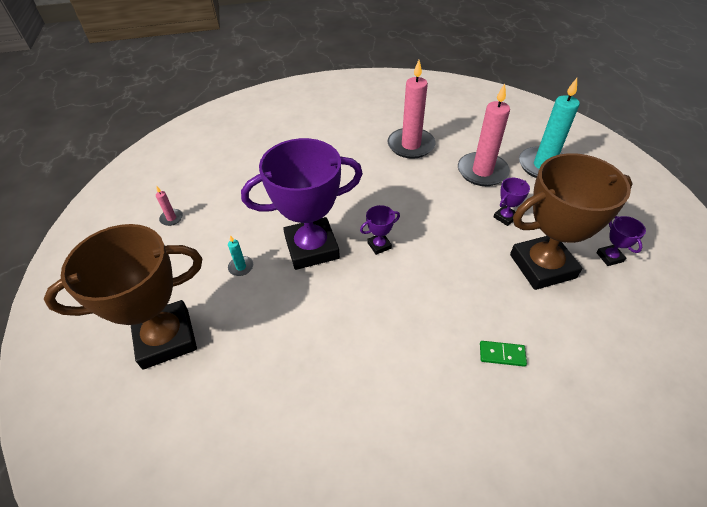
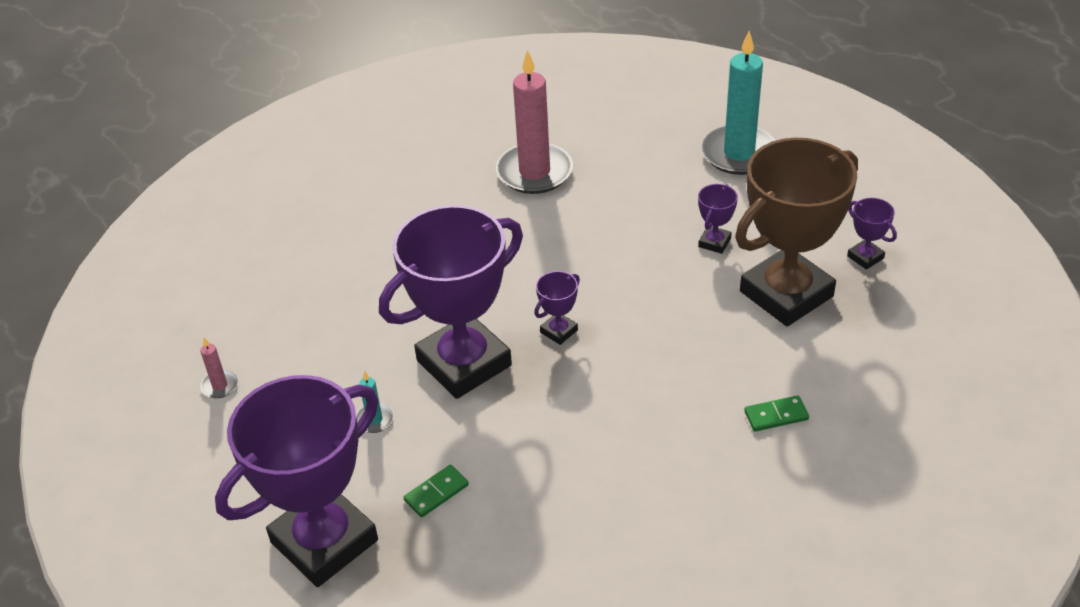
camera: 20 degrees left, 5 degrees down
(166, 338) = (324, 541): brown trophy -> purple trophy
(249, 329) = (436, 493): none -> green domino
(482, 171) = (657, 185): pink candle -> none

